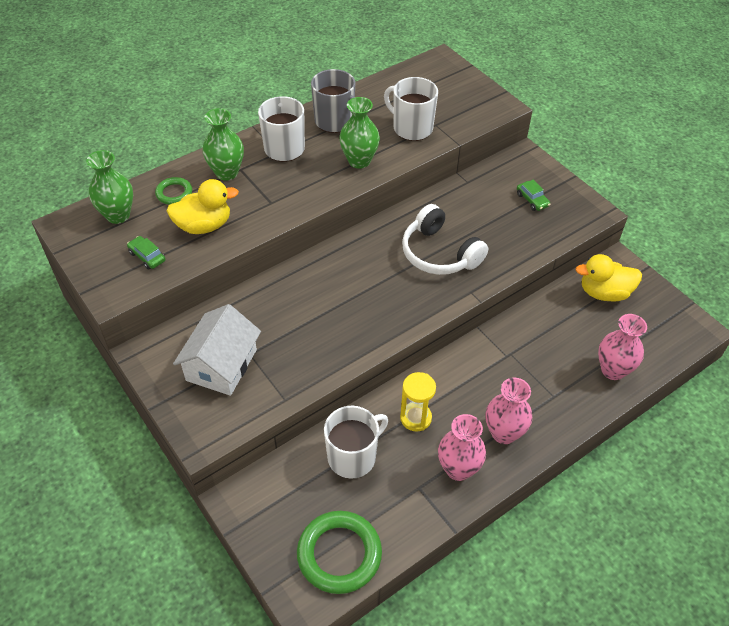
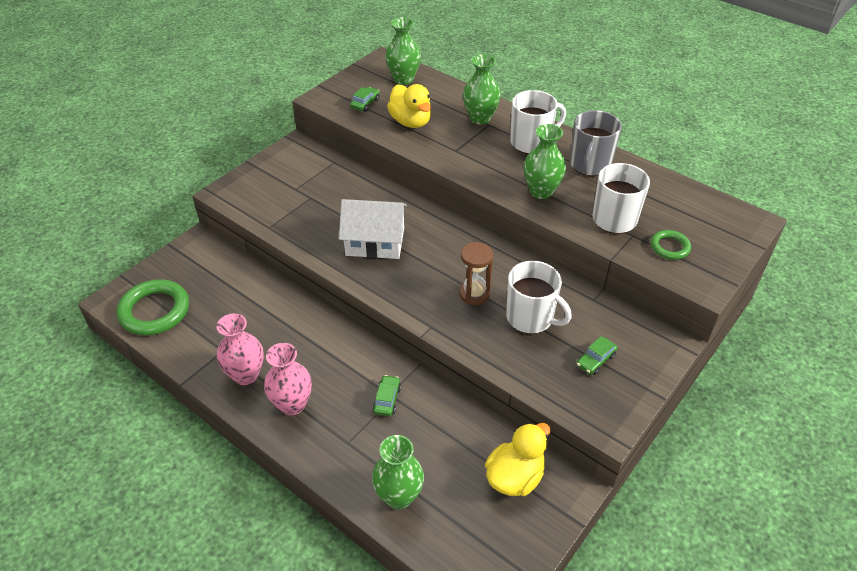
camera: 75 degrees right, 5 degrees down
(174, 193) = (441, 98): green ring -> green ring (669, 247)
(221, 365) = (295, 185): white house -> white house (375, 242)
(353, 456) = (247, 300): white mug -> white mug (530, 317)
(415, 418) = (296, 335): yellow hourglass -> none
(439, 253) = (474, 294): white headphones -> brown hourglass
(513, 359) = (387, 399): none -> green car
(604, 293) = (515, 477): yellow duck -> yellow duck turned 60 degrees clockwise
(613, 370) = (399, 496): pink vase -> green vase

